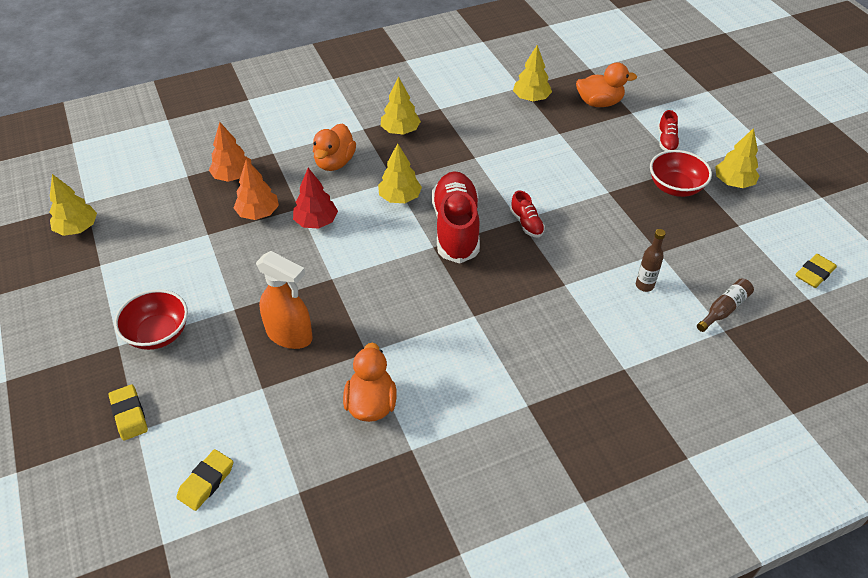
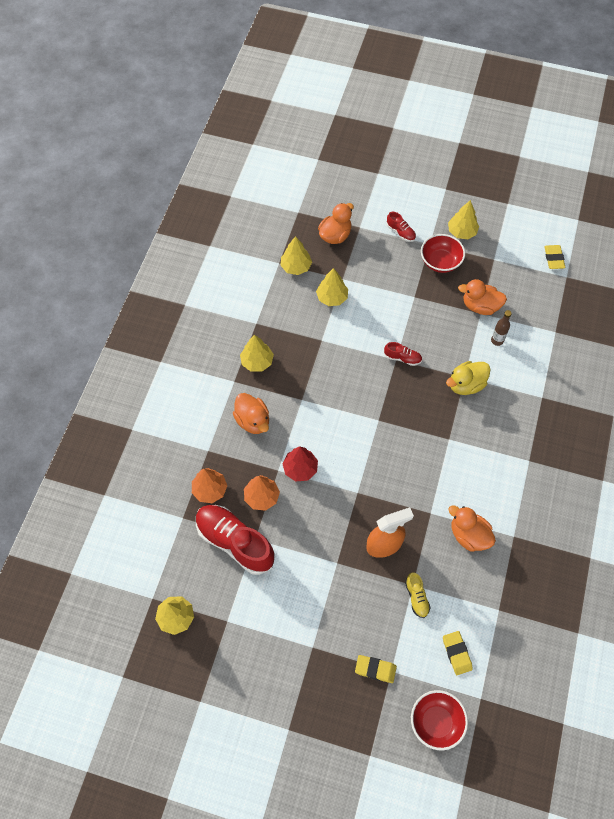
camera: 50 degrees left, 15 degrees up
(158, 333) = (322, 618): red bowl -> red bowl (436, 722)
(249, 401) = (416, 597): none -> yellow shoe
(400, 198) = (320, 407): yellow tree -> yellow tree (332, 297)
(456, 228) = (373, 396): red shoe -> red shoe (235, 542)
(557, 291) = (466, 385): none -> yellow duck
(667, 247) = (480, 306): none -> orange duck
(724, 309) = (542, 319): brown bottle -> none

